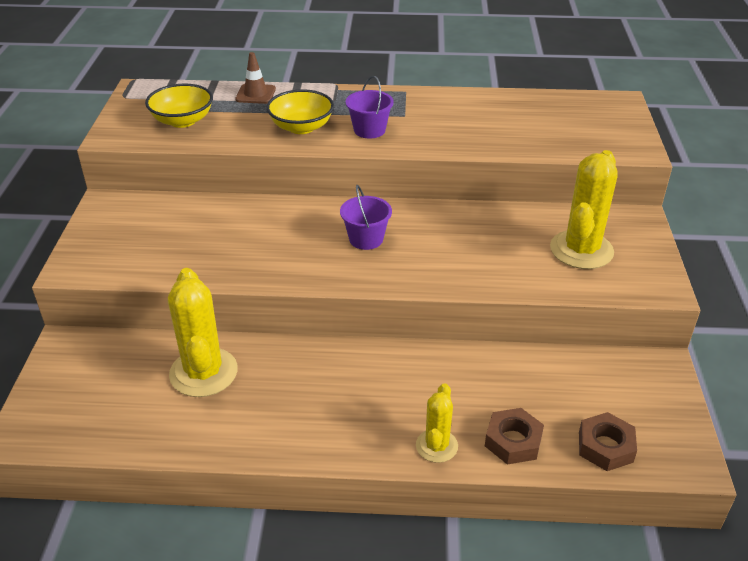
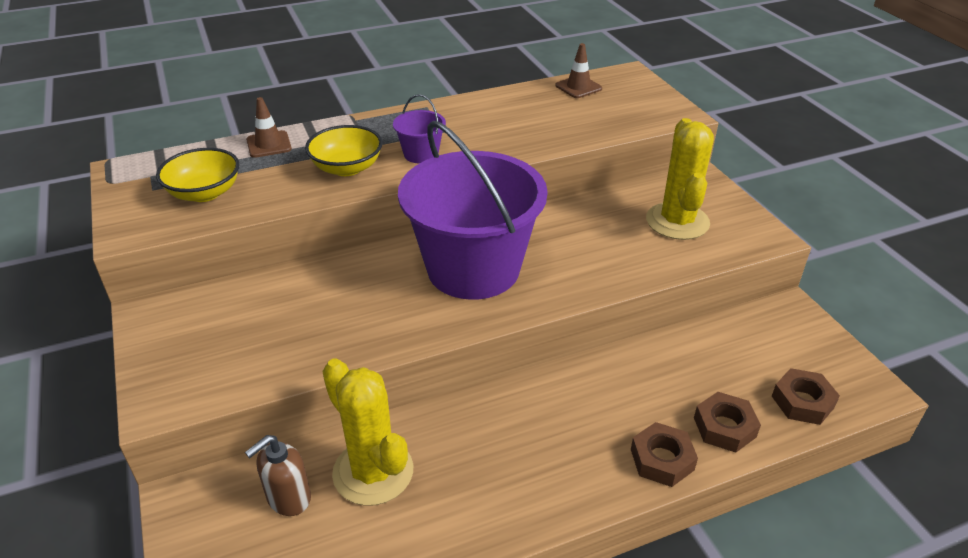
camera: 25 degrees left, 0 degrees up
(133, 369) = (288, 498): none -> brown soap dispenser
(366, 239) = (473, 269): purple bucket -> purple bucket, size x2.47
(436, 446) = (662, 459): yellow cactus -> brown nut
(558, 103) = (578, 87): none -> brown traffic cone

